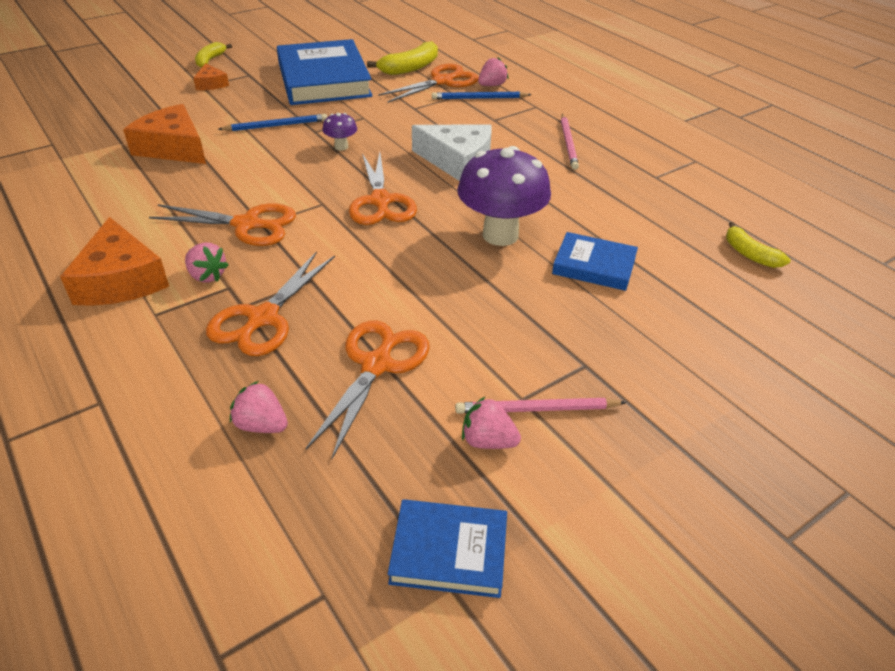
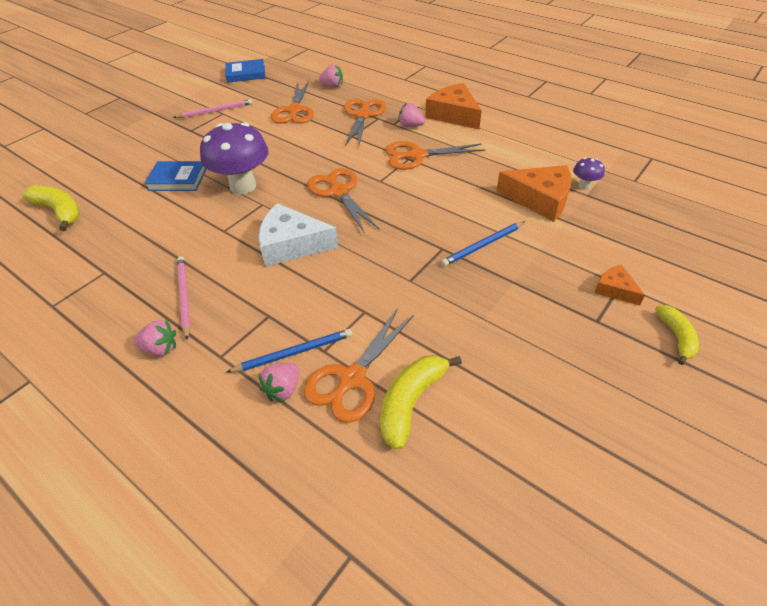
camera: 165 degrees right, 5 degrees up
(323, 79) = (502, 337): blue book -> none
(341, 147) = (403, 235): purple mushroom -> purple mushroom (584, 186)
(488, 441) = (236, 98): pink strawberry -> pink strawberry (160, 348)
(750, 254) = (60, 211): yellow banana -> yellow banana, size x1.53

